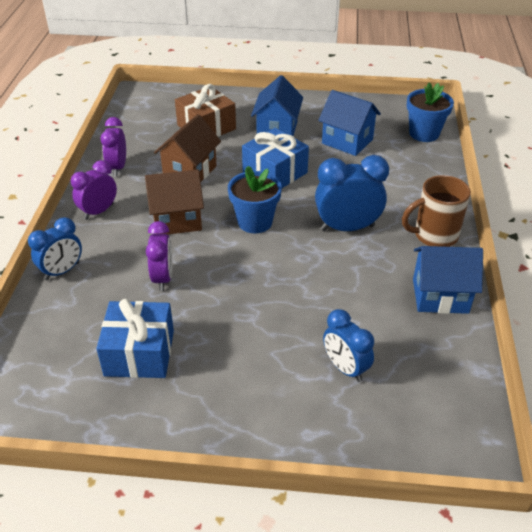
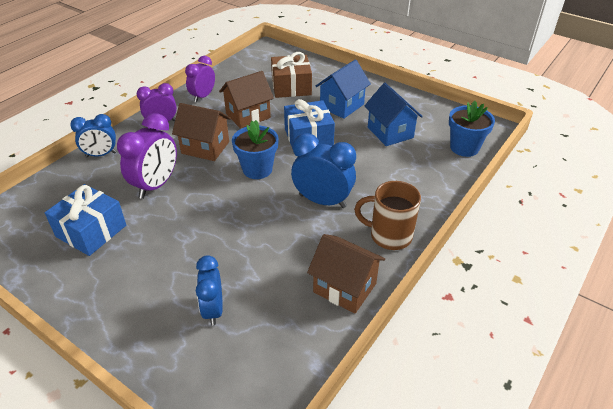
camera: 30 degrees right, 0 degrees up
(163, 278) = (156, 185): purple clock -> purple clock, size x1.51
(440, 296) = (345, 288): blue house -> brown house

